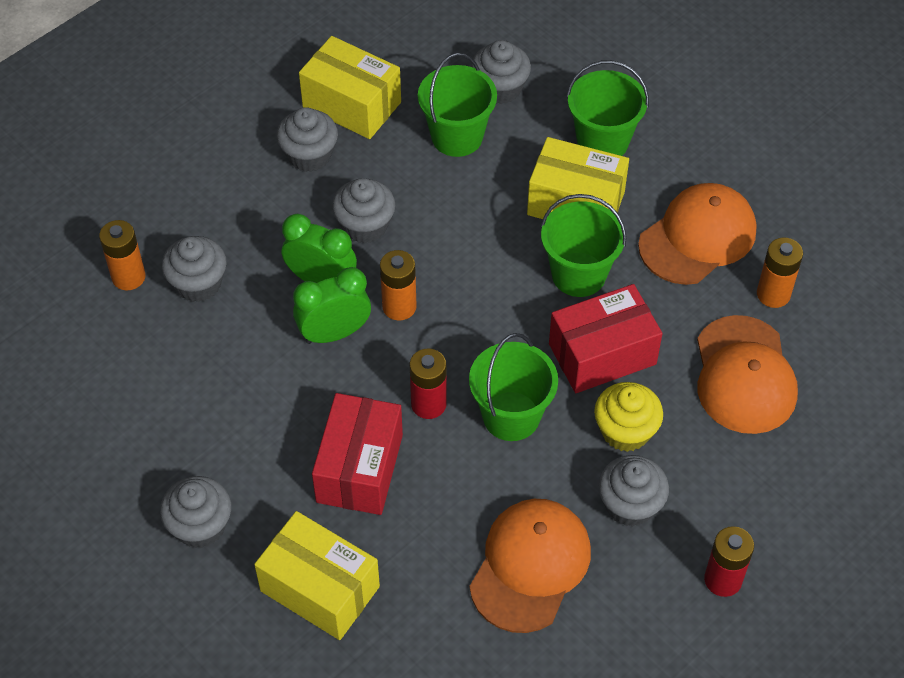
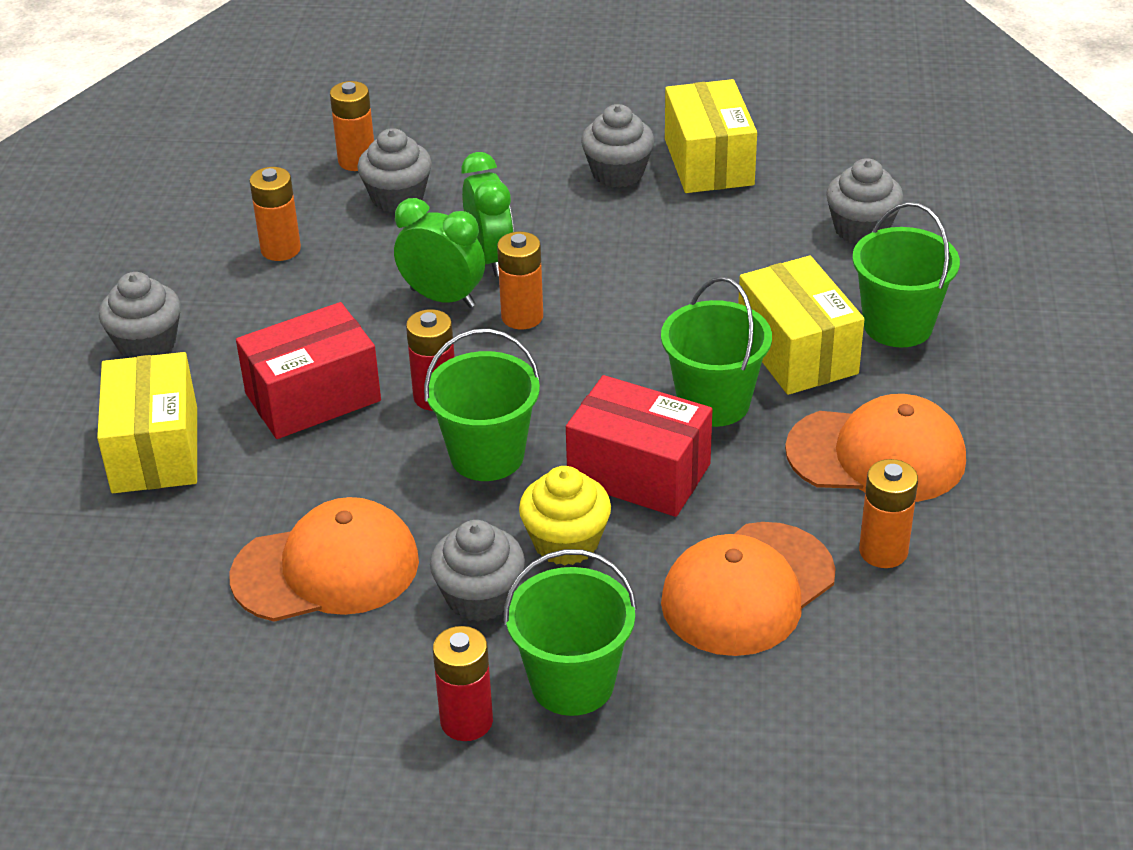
camera: 50 degrees right, 15 degrees down
(180, 384) = (280, 249): none -> orange battery
(365, 225) = (585, 246): grey cupcake -> none
(457, 136) = (765, 237): green bucket -> green bucket (572, 683)

